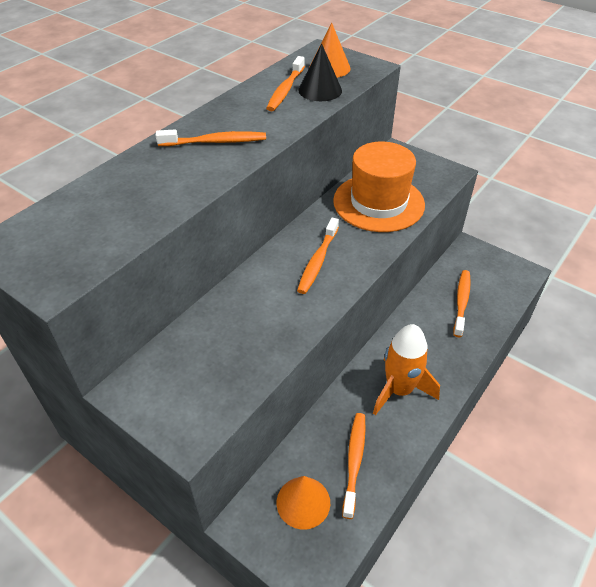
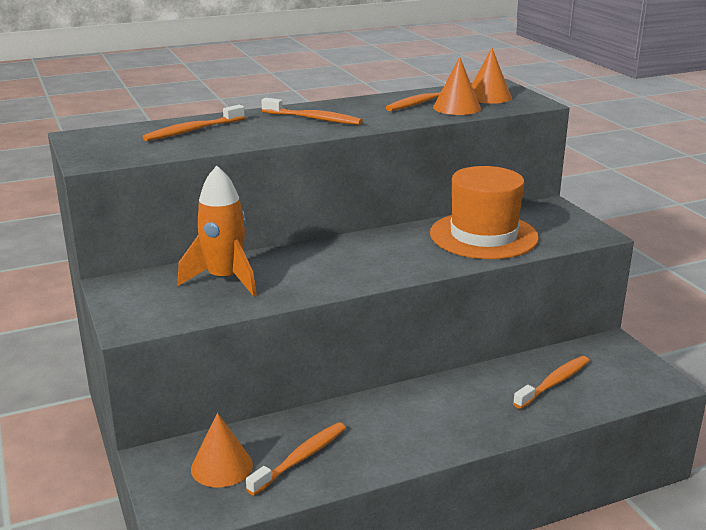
camera: 30 degrees right, 20 degrees down
(318, 261) = (370, 257): orange toothbrush -> orange toothbrush (193, 130)
(320, 90) = (456, 107): black cone -> orange cone
(399, 390) = (404, 425): orange rocket -> orange rocket (225, 279)

